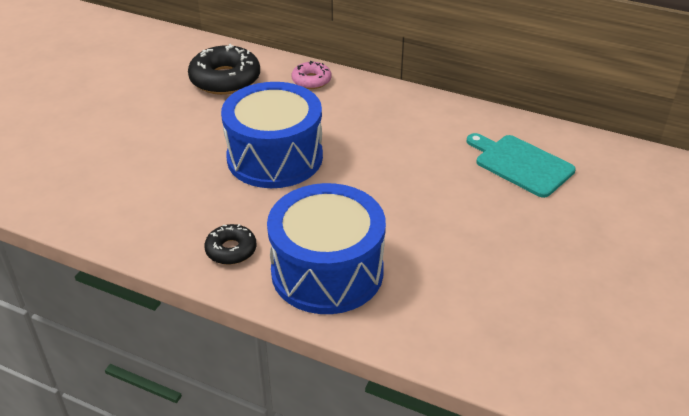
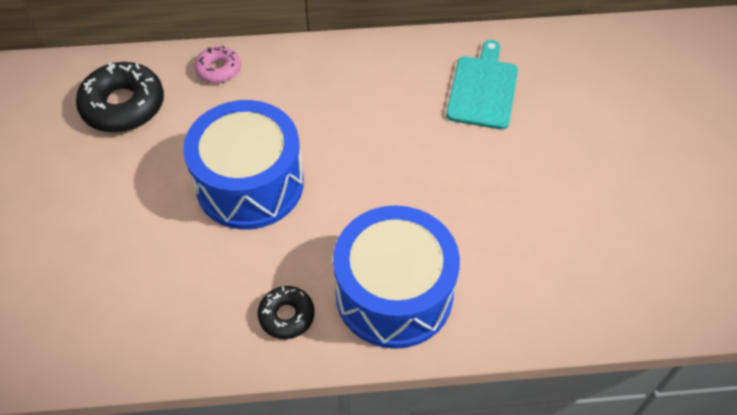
camera: 30 degrees left, 15 degrees up
(521, 164) = (483, 89): turquoise cutting board -> turquoise cutting board turned 90 degrees clockwise

